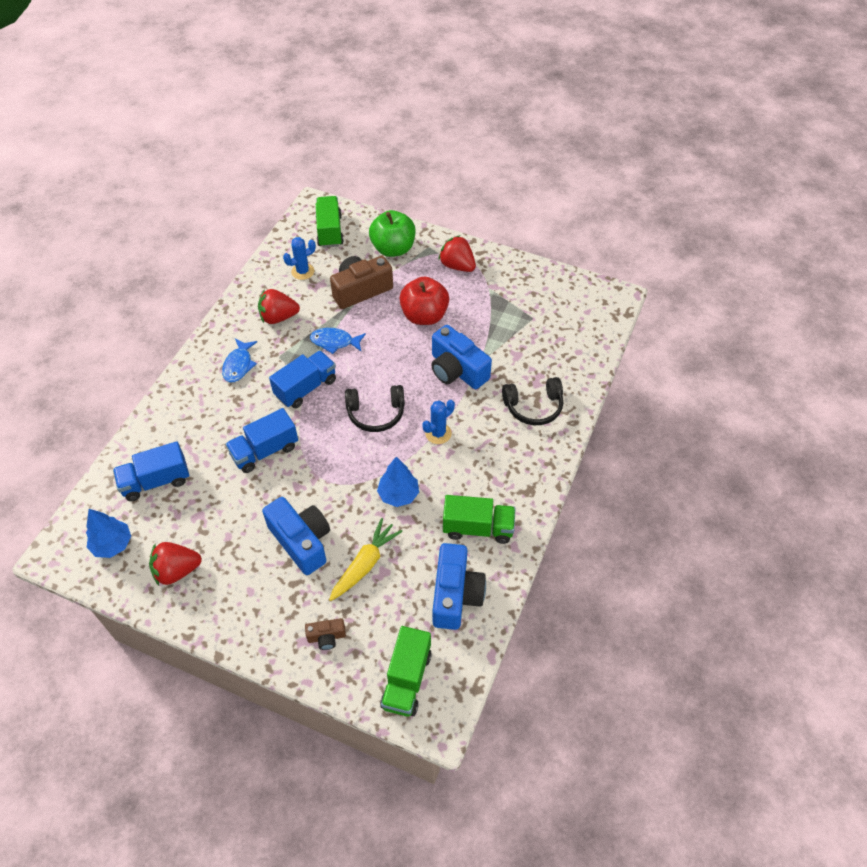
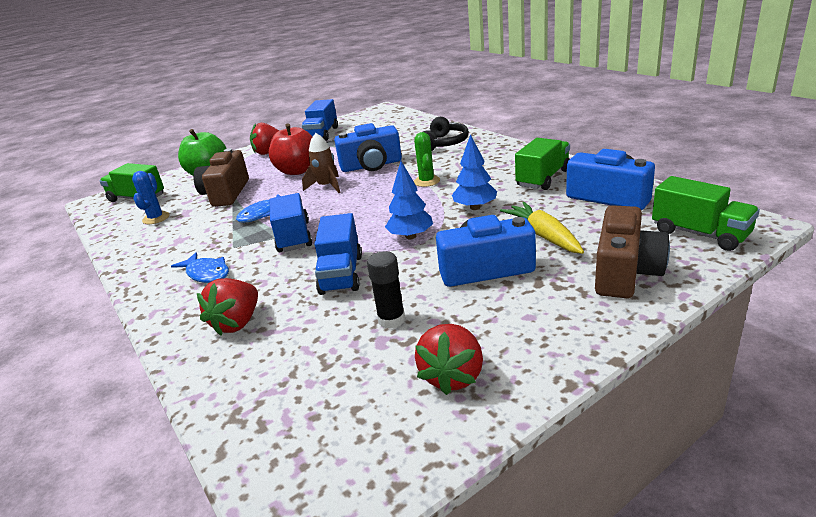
camera: 55 degrees left, 25 degrees down
(112, 544) = (352, 440): blue tree -> blue tree (411, 236)
(156, 481) = (289, 370): blue truck -> blue truck (322, 134)
(221, 510) = (391, 320): none -> black glue stick
(278, 317) = (186, 239): red strawberry -> red strawberry (237, 323)
(326, 637) = (625, 272): brown camera -> brown camera, size x2.03
(376, 413) = (371, 205): black headphones -> none
(400, 359) = (326, 186): none -> brown rocket
(438, 433) = (426, 181): blue cactus -> green cactus

